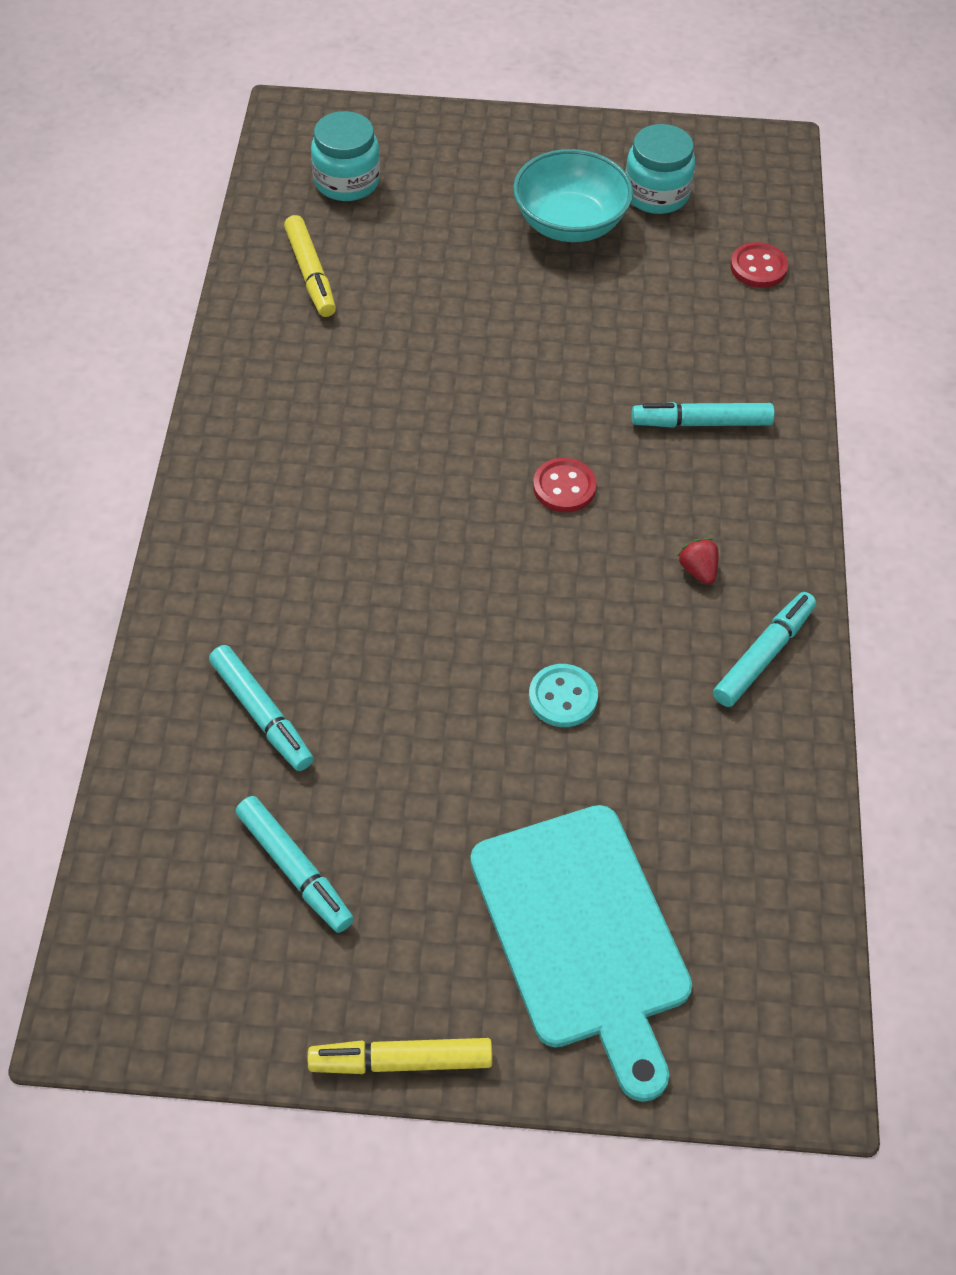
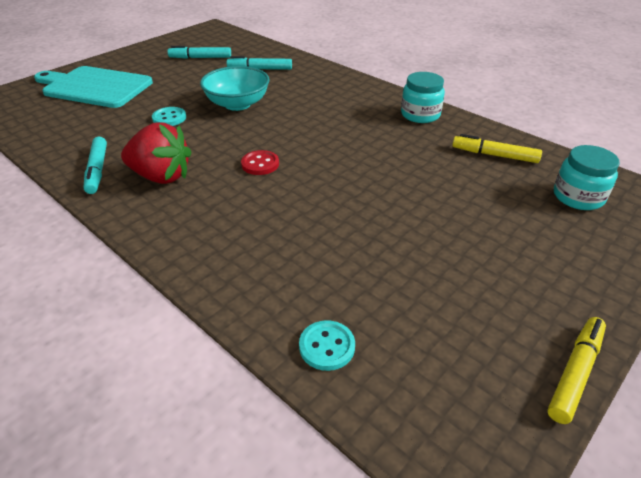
camera: 130 degrees right, 15 degrees down
(401, 1061) = (123, 53): yellow marker -> yellow marker (575, 373)
(570, 223) = (464, 270): turquoise bowl -> turquoise bowl (237, 104)
(656, 194) = (465, 339): turquoise jar -> turquoise jar (420, 115)
(698, 570) = (161, 176): red strawberry -> red strawberry, size x2.46
(701, 423) = (235, 228): turquoise marker -> none
(758, 267) = (327, 346): red button -> turquoise button

